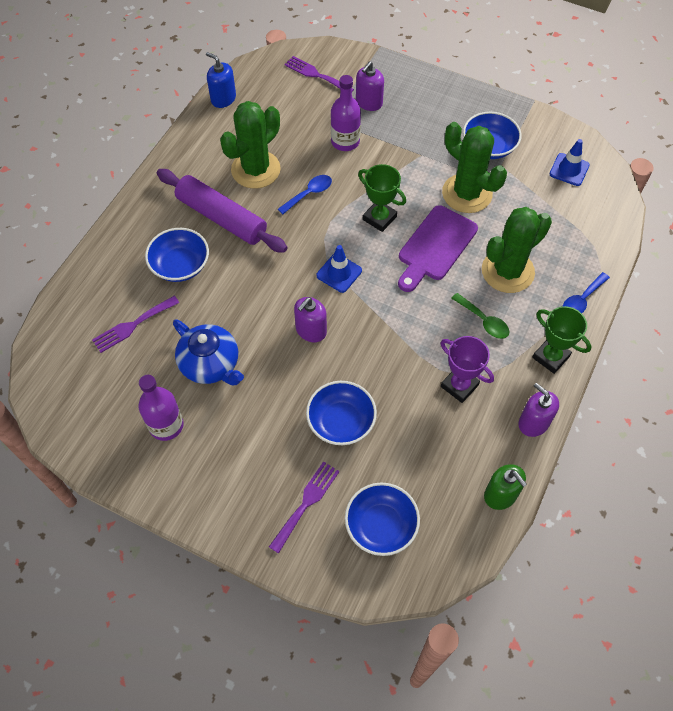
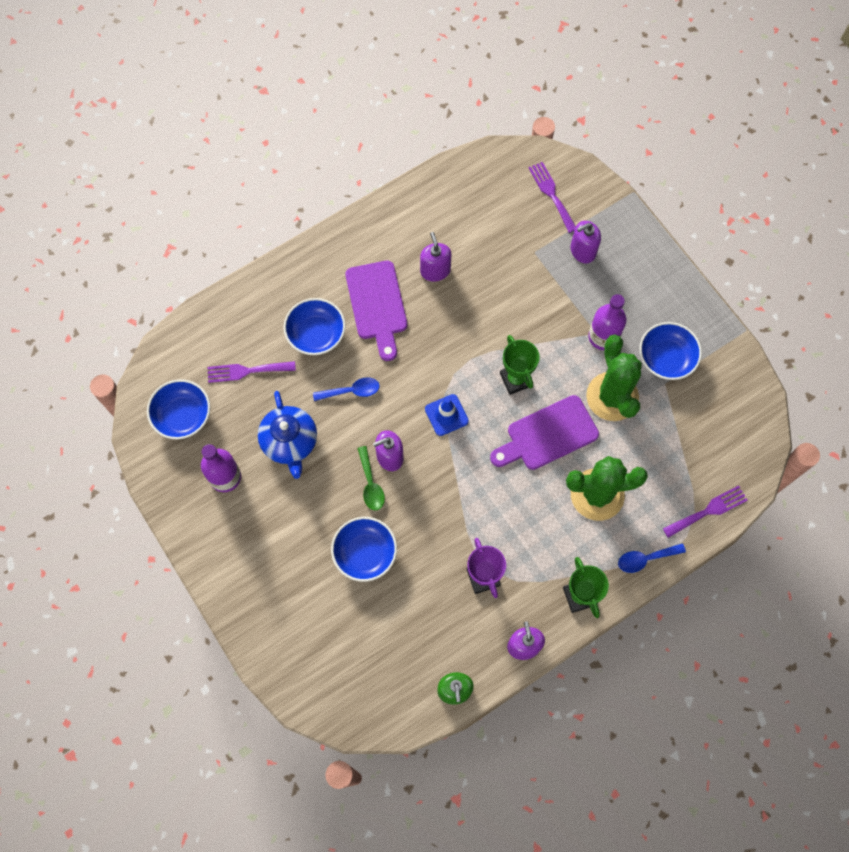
camera: 30 degrees right, 10 degrees up
(221, 218) = (377, 305): purple rolling pin -> purple cutting board
(223, 99) = (449, 178): blue soap dispenser -> none
(255, 170) = (435, 270): green cactus -> purple soap dispenser
(306, 503) = (296, 606): purple fork -> purple fork (708, 511)
(309, 194) = (468, 321): blue spoon -> blue spoon (351, 391)
(345, 141) = (534, 282): purple bottle -> purple bottle (603, 337)
(381, 525) = (343, 659): blue bowl -> blue bowl (182, 416)
(483, 321) = (543, 530): green spoon -> green spoon (370, 484)
(569, 169) = (727, 423): blue traffic cone -> none

